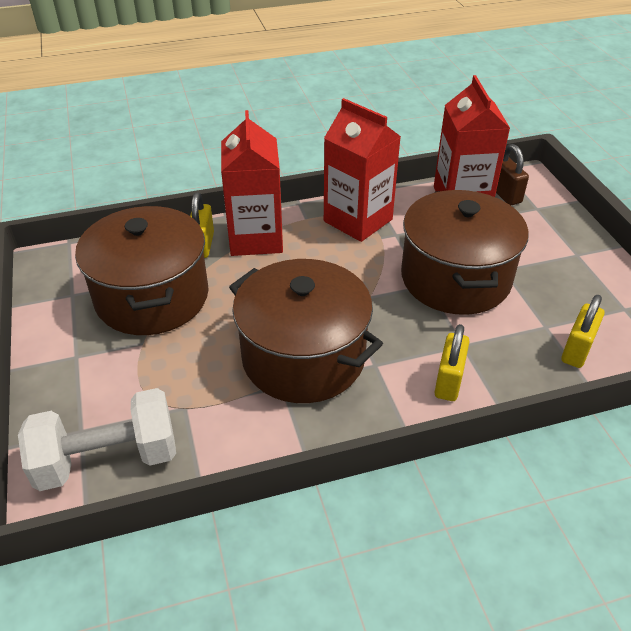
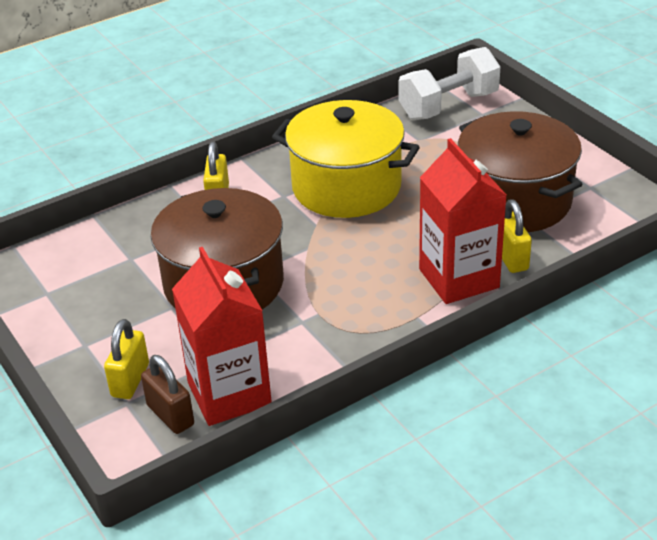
camera: 165 degrees right, 5 degrees down
(303, 357) = (346, 187): brown pot -> yellow pot
(358, 220) = (354, 328): red carton -> none
(577, 350) = (104, 244): yellow padlock -> yellow padlock (130, 380)

